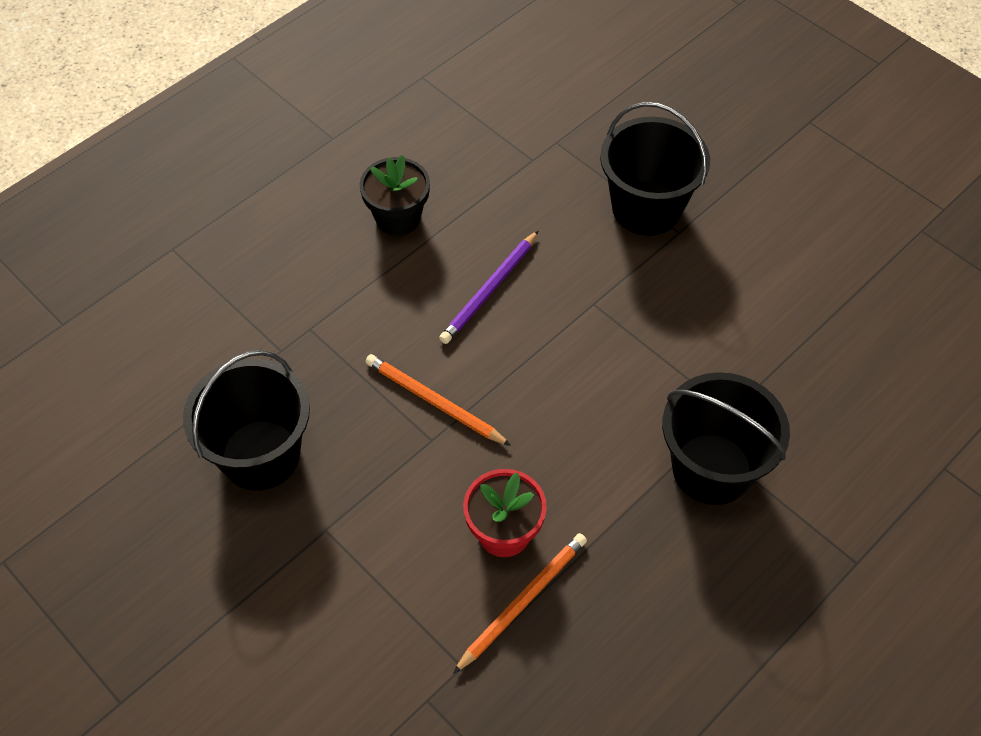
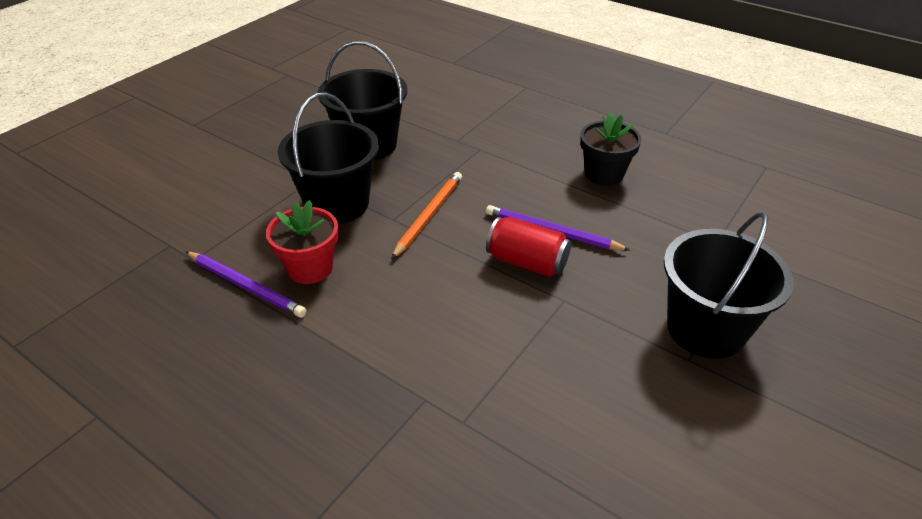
camera: 80 degrees right, 15 degrees down
(522, 601) = (246, 286): orange pencil -> purple pencil
(534, 322) = (527, 262): none -> red can
(712, 469) = (388, 409): black bucket -> black bucket (337, 204)

